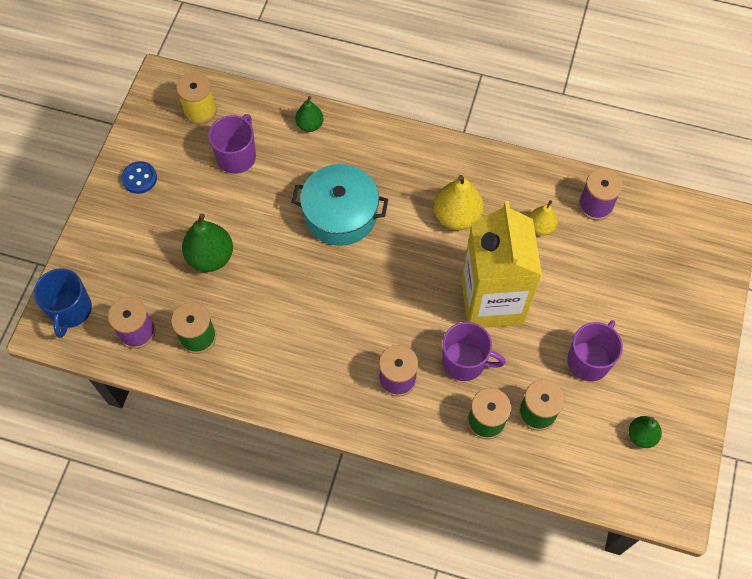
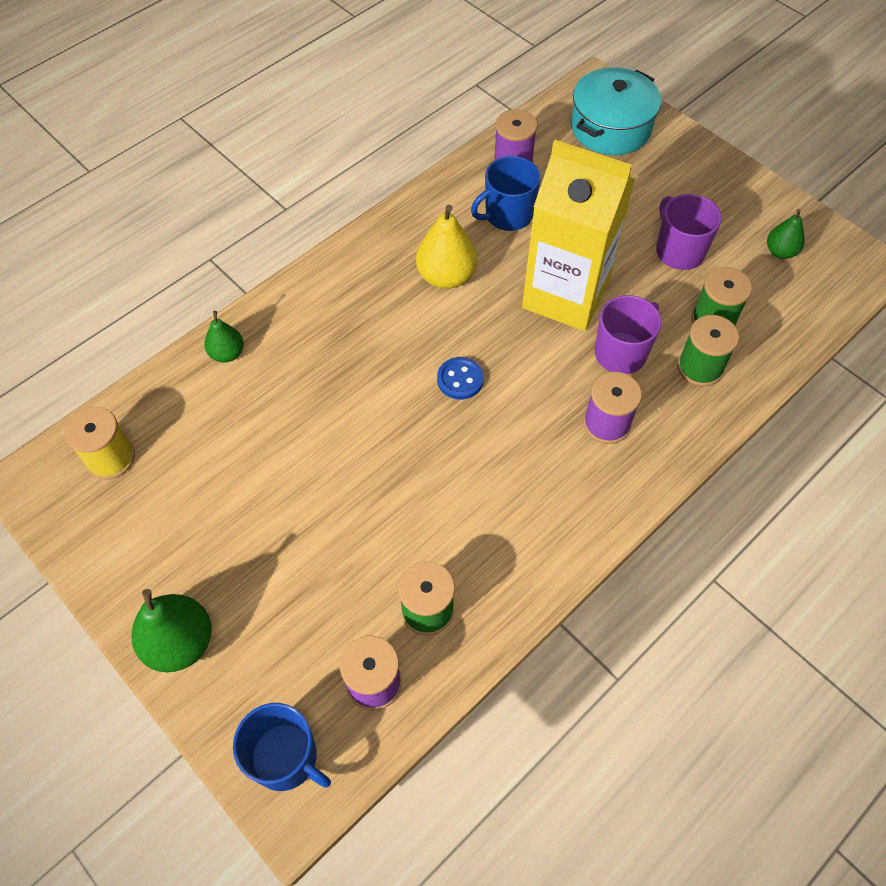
camera: 60 degrees left, 5 degrees down
(139, 178) = (151, 575): blue button -> blue button (460, 379)
(210, 257) = (326, 543): green pear -> green pear (180, 642)
(237, 156) = (208, 448): purple mug -> none
(340, 214) = (366, 379): turquoise pot -> turquoise pot (610, 127)
(541, 227) = (507, 215): yellow pear -> blue mug

